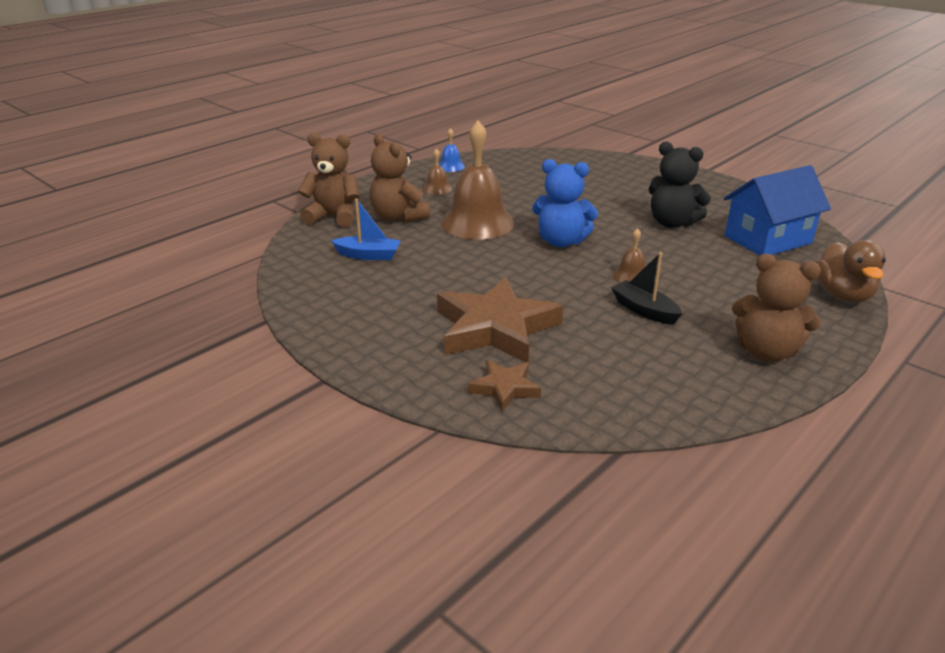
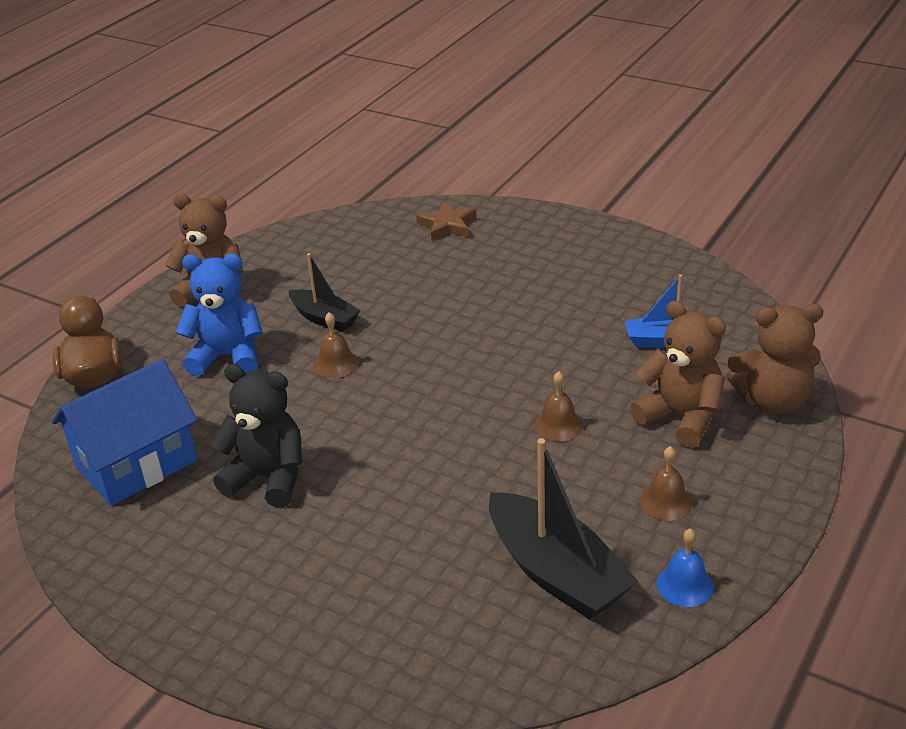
camera: 170 degrees right, 5 degrees up
(477, 223) = (558, 425): brown bell -> brown bell, size x0.44
(495, 328) = (474, 274): brown star -> none
(510, 175) = (556, 572): none -> black boat
(561, 241) = (429, 407): blue teddy bear -> blue teddy bear (228, 357)

